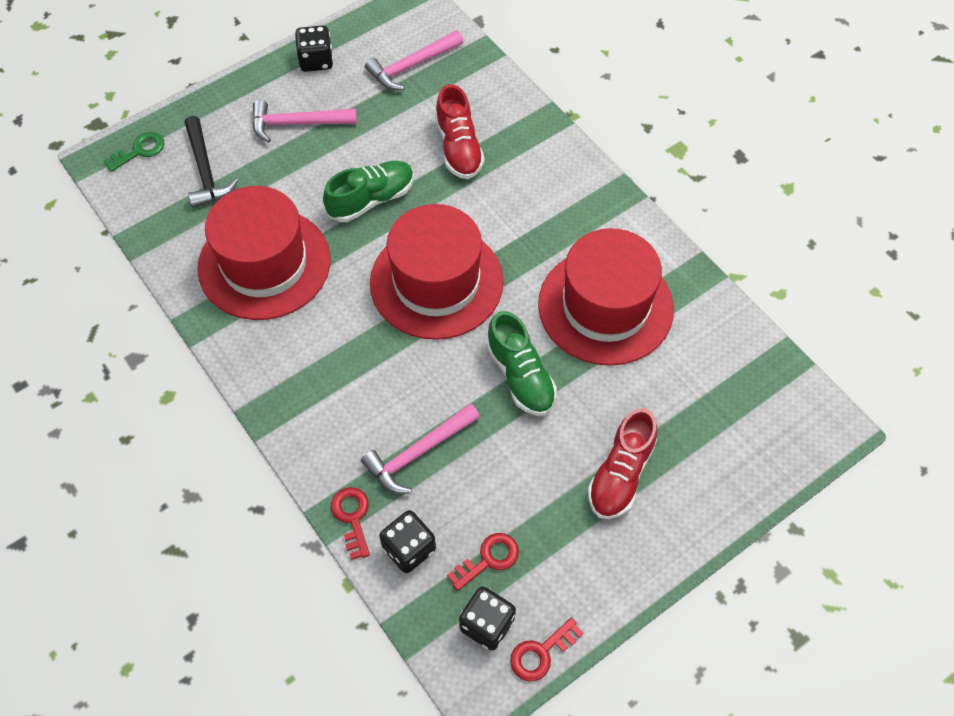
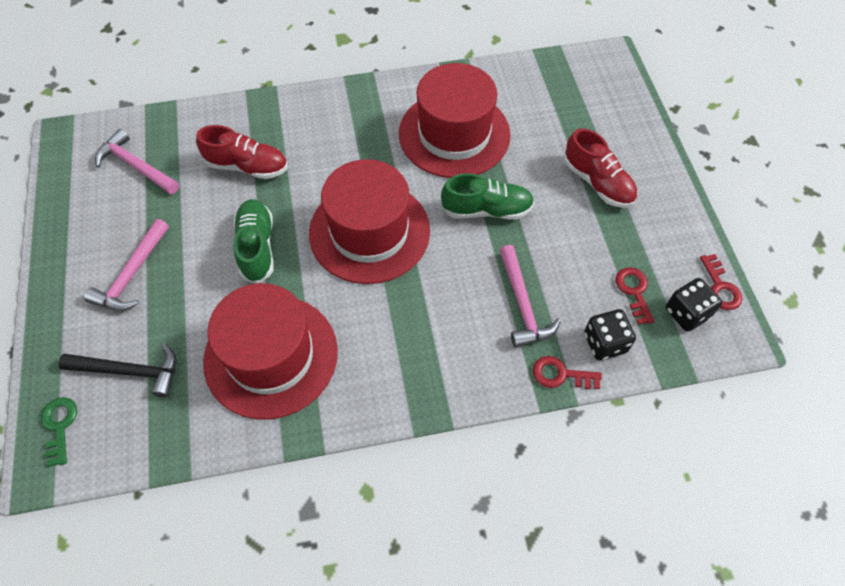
camera: 65 degrees left, 0 degrees up
(316, 61) = (71, 234): black dice -> none
(411, 66) = (136, 166): pink hammer -> pink hammer turned 135 degrees clockwise

